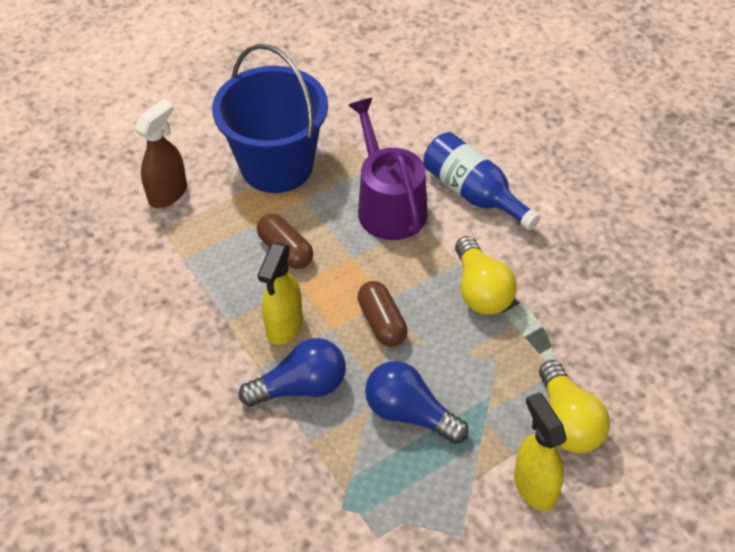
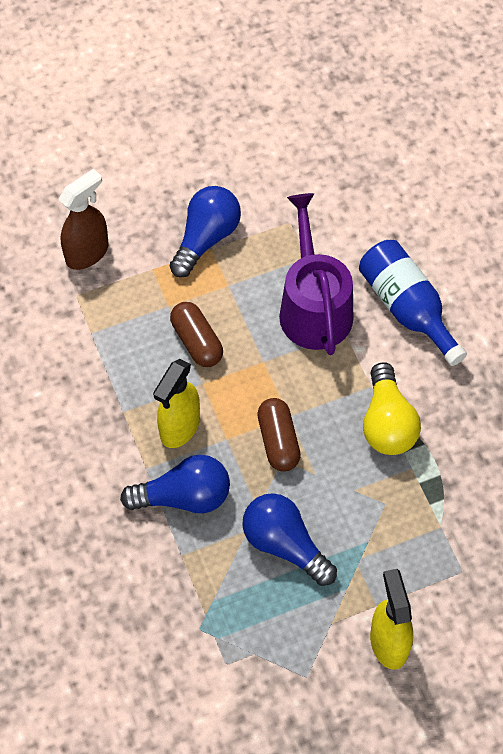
camera: 10 degrees right, 10 degrees up
(277, 166) = (206, 238): blue bucket -> blue light bulb
(567, 421) = (438, 582): yellow light bulb -> none

